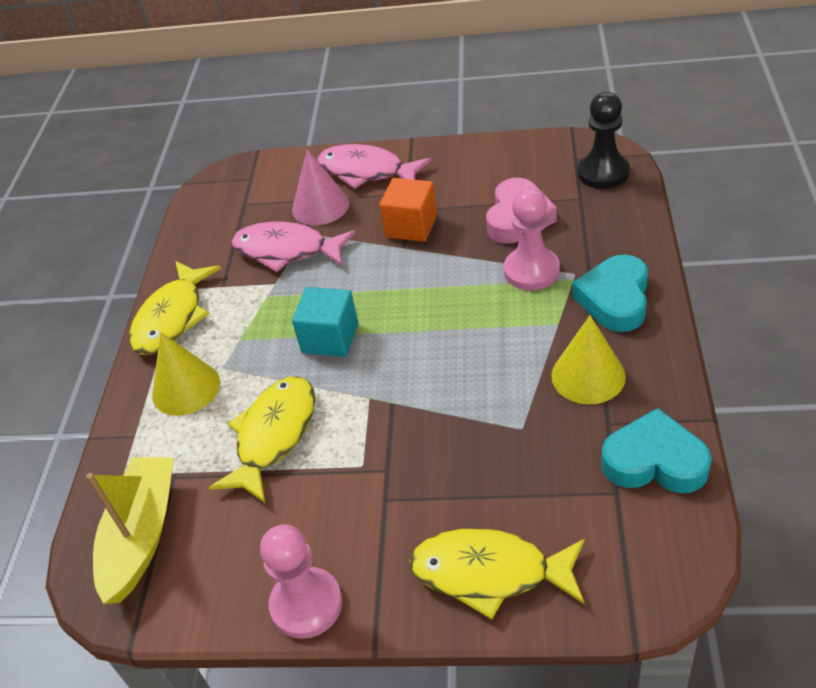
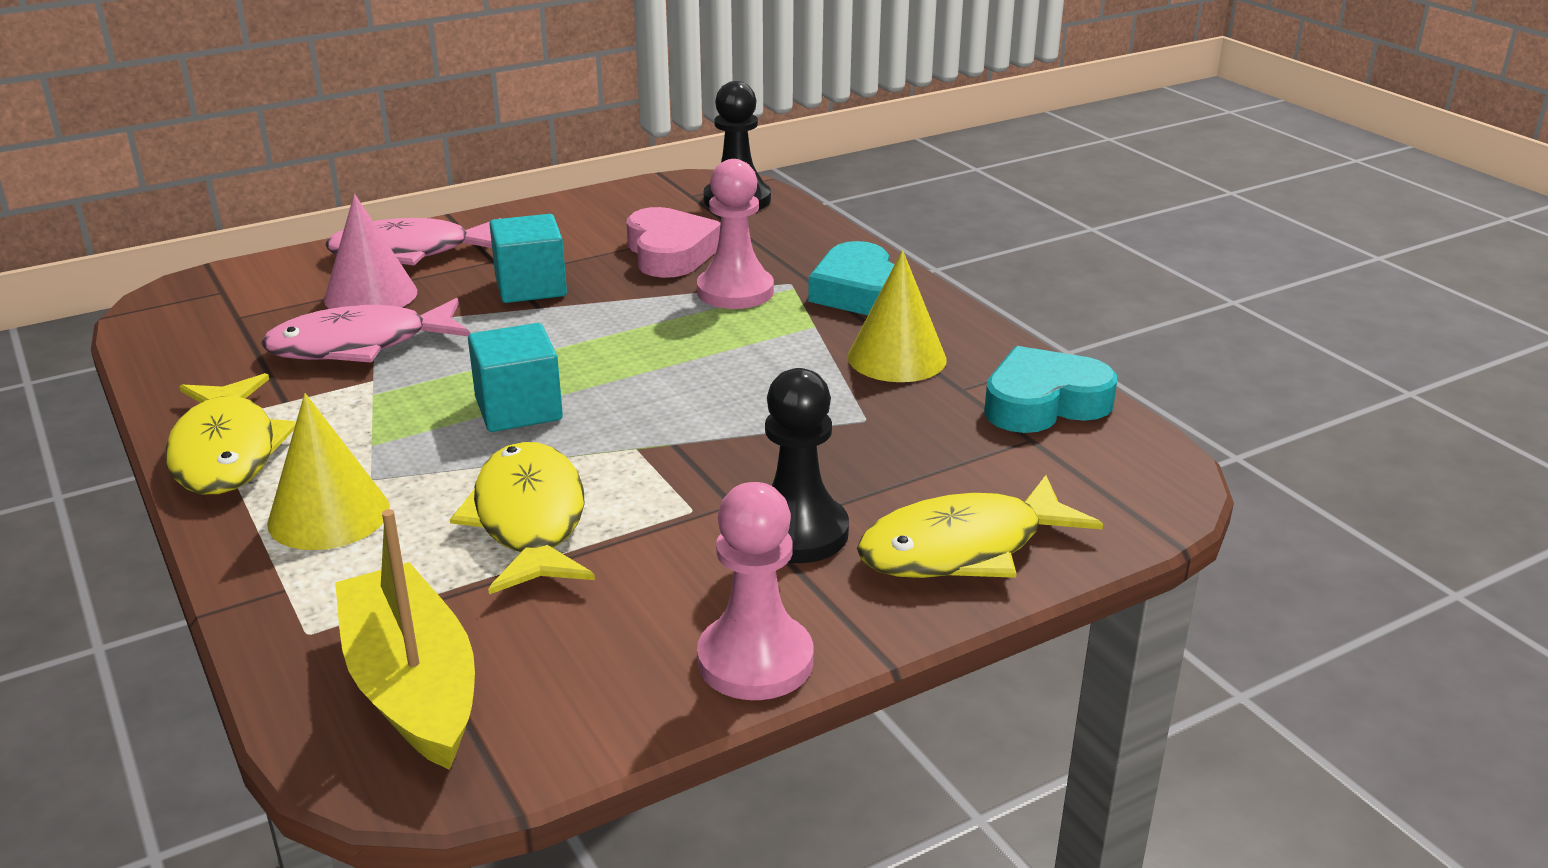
camera: 40 degrees left, 15 degrees down
(404, 512) = (797, 532): none -> black pawn
(411, 226) = (531, 287): orange cube -> turquoise cube

